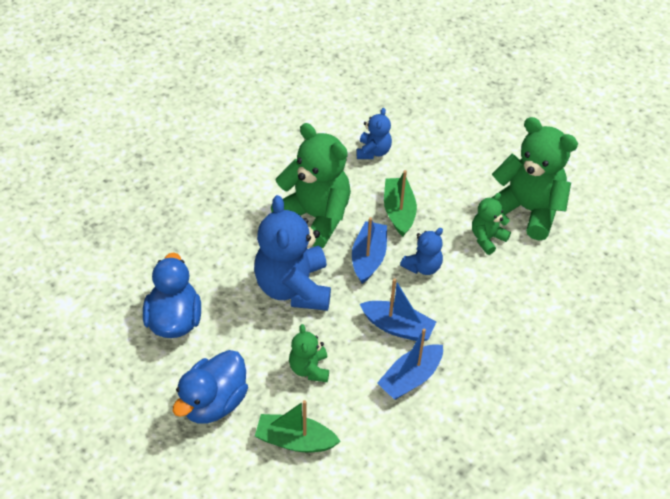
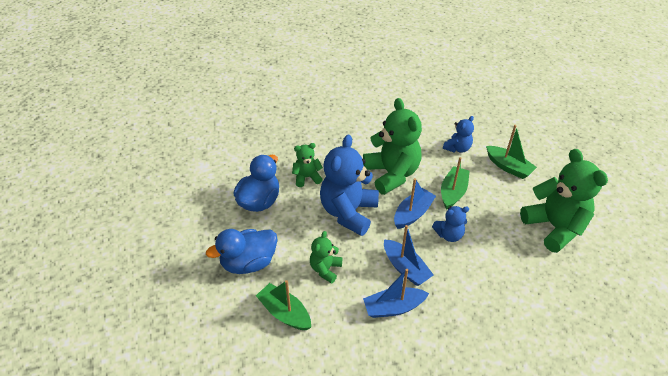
camera: 30 degrees right, 5 degrees down
(443, 154) = (508, 167): none -> green boat
(487, 238) = (510, 235): green teddy bear -> green teddy bear (307, 177)

